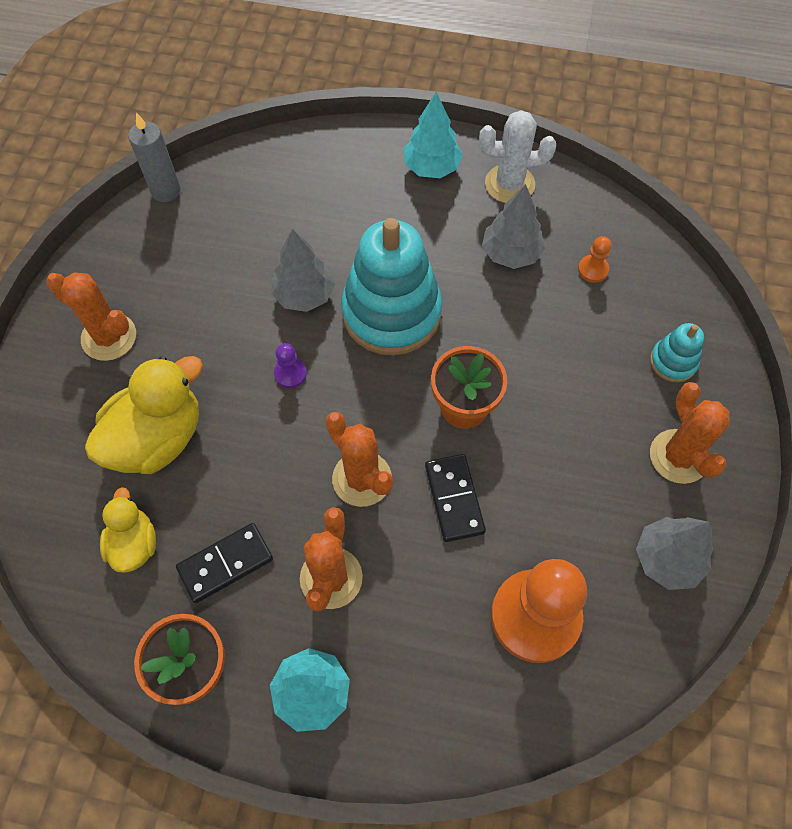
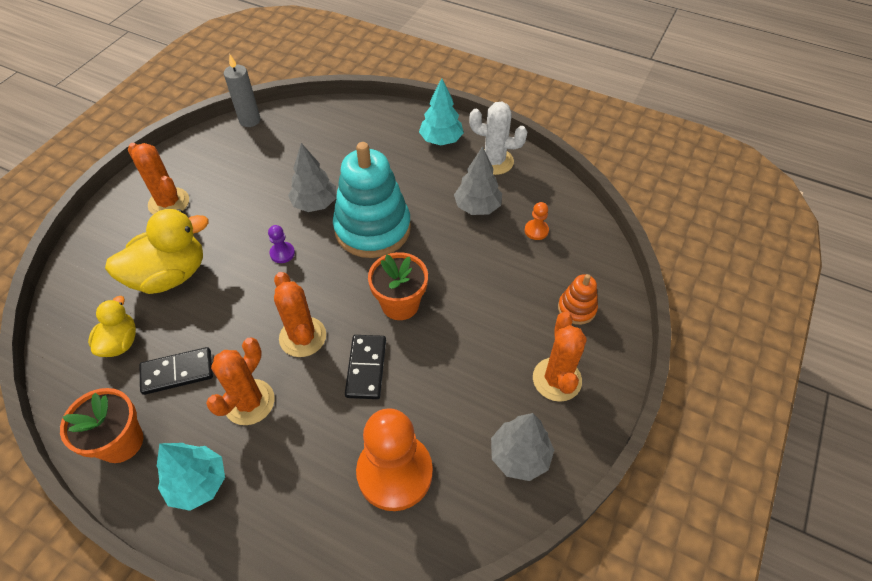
camera: 15 degrees right, 10 degrees down
(673, 362) = (576, 308): turquoise stacking toy -> orange stacking toy

